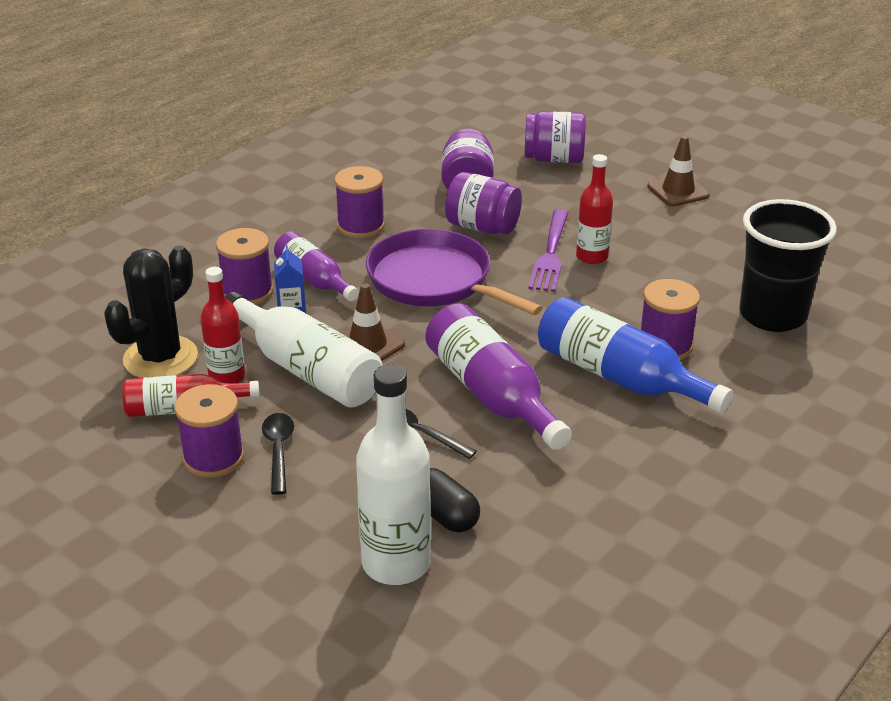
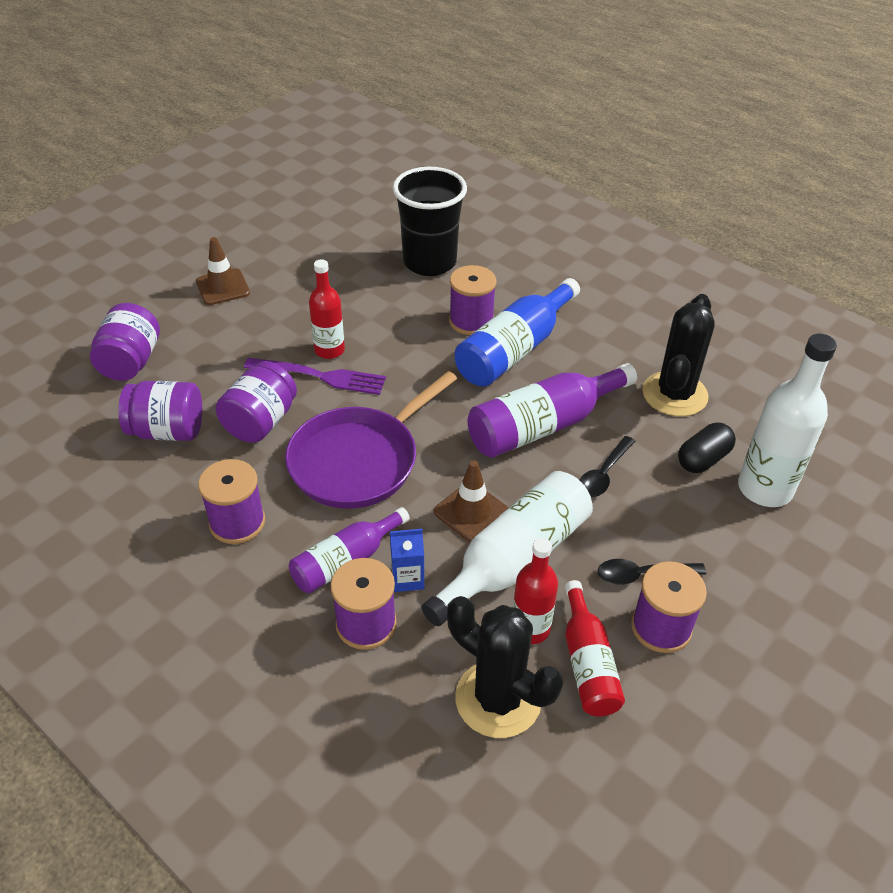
camera: 90 degrees left, 10 degrees up
(559, 503) = (674, 394): none -> black cactus

